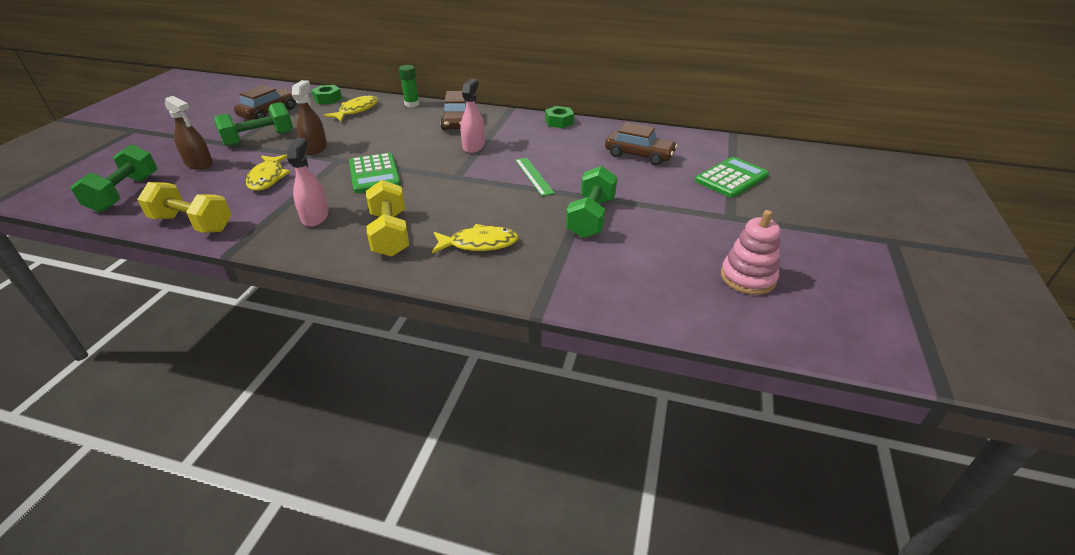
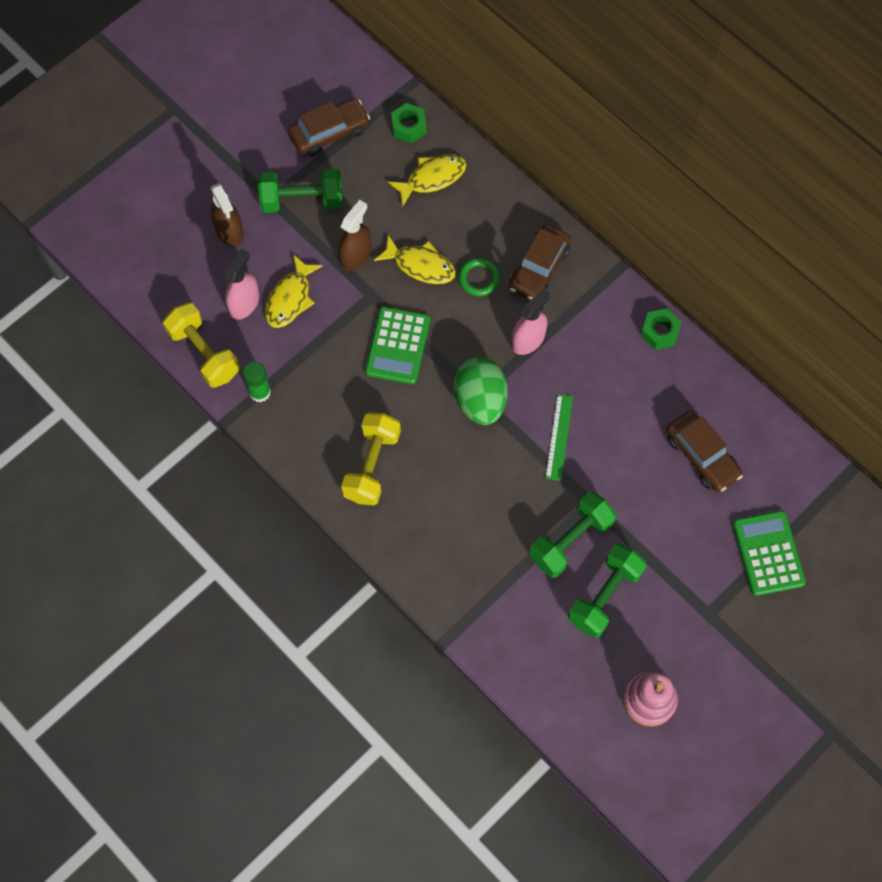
camera: 30 degrees right, 30 degrees up
(125, 193) = (151, 260): green dumbbell -> green dumbbell (605, 596)
(315, 217) = (315, 399): pink spray bottle -> pink spray bottle (244, 303)
(412, 104) = (505, 193): green glue stick -> green glue stick (260, 392)
(418, 134) = (479, 279): none -> green ring
(459, 178) = (480, 401): none -> green egg
(479, 244) = (444, 524): yellow fish -> yellow fish (420, 265)
(731, 178) = (768, 553): green calculator -> green calculator turned 90 degrees counterclockwise

